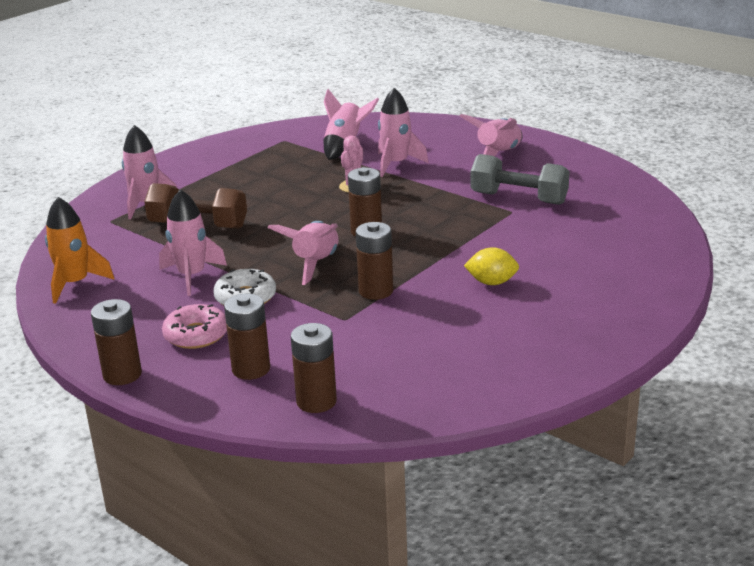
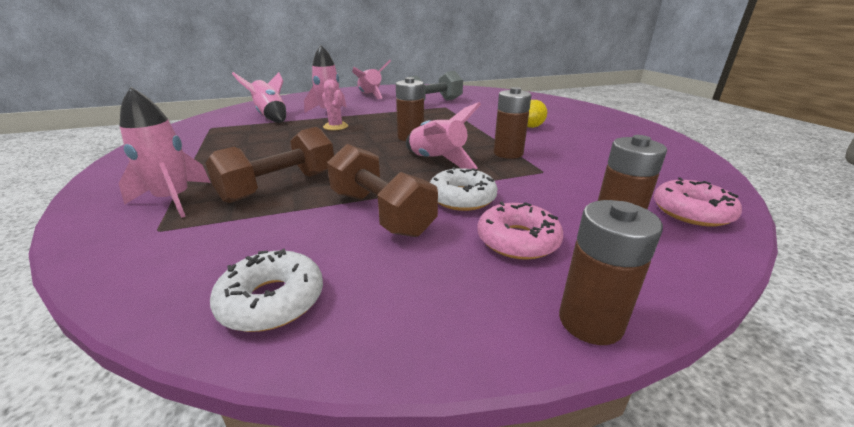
camera: 60 degrees left, 0 degrees up
(75, 284) = (272, 300): orange rocket -> white donut
(192, 276) = (381, 213): pink rocket -> brown dumbbell
(316, 401) = (691, 212): brown battery -> pink donut

